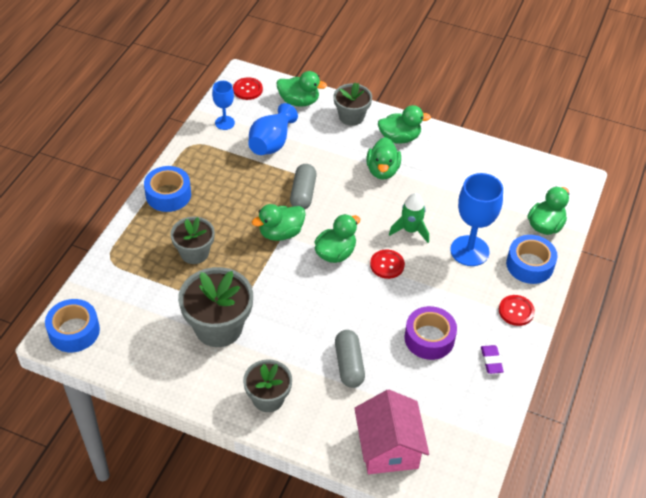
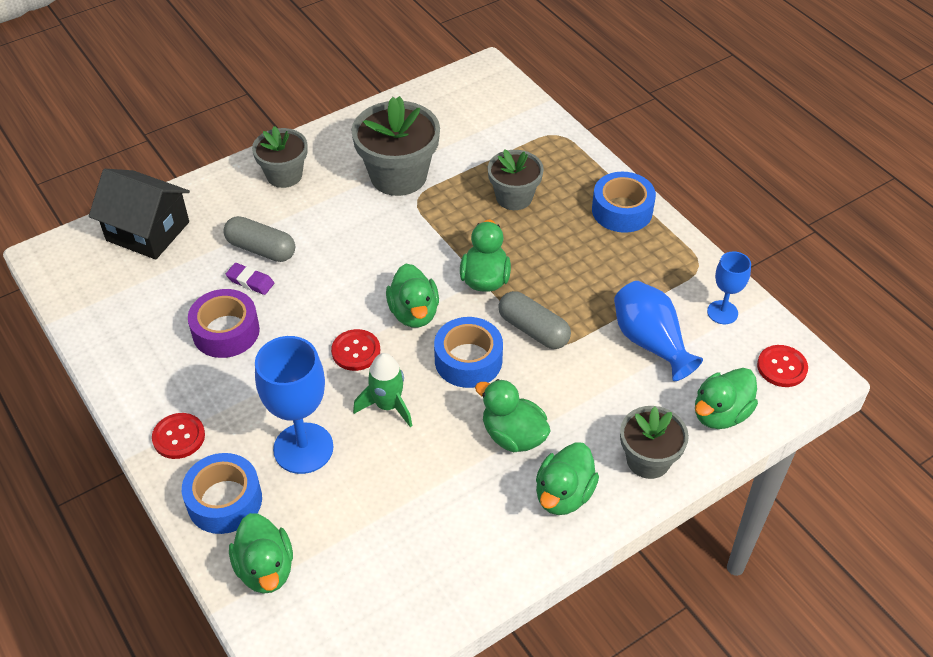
camera: 125 degrees right, 0 degrees up
(74, 331) = (482, 83): blue tape -> blue tape (468, 360)
(388, 447) = (148, 231): pink house -> black house
(491, 361) = (146, 369): purple eraser -> purple eraser (250, 281)

